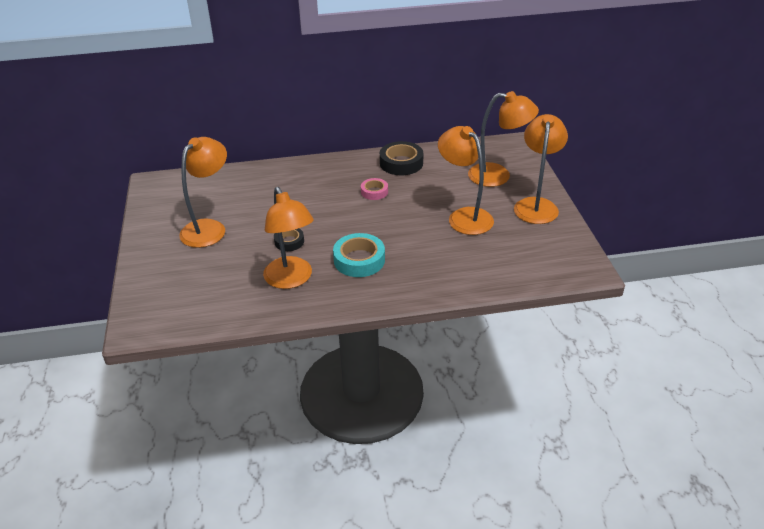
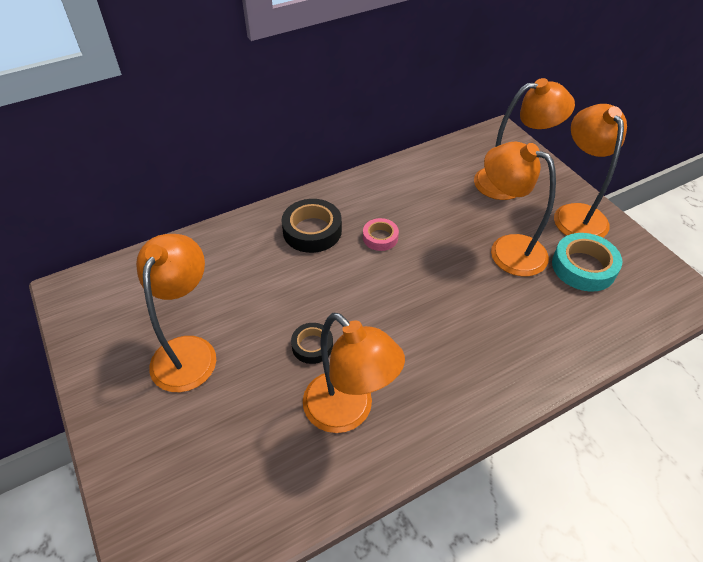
camera: 20 degrees left, 10 degrees up
(359, 260) = (420, 352): turquoise tape -> turquoise tape (583, 267)
(401, 163) = (389, 187): black tape -> black tape (312, 231)

